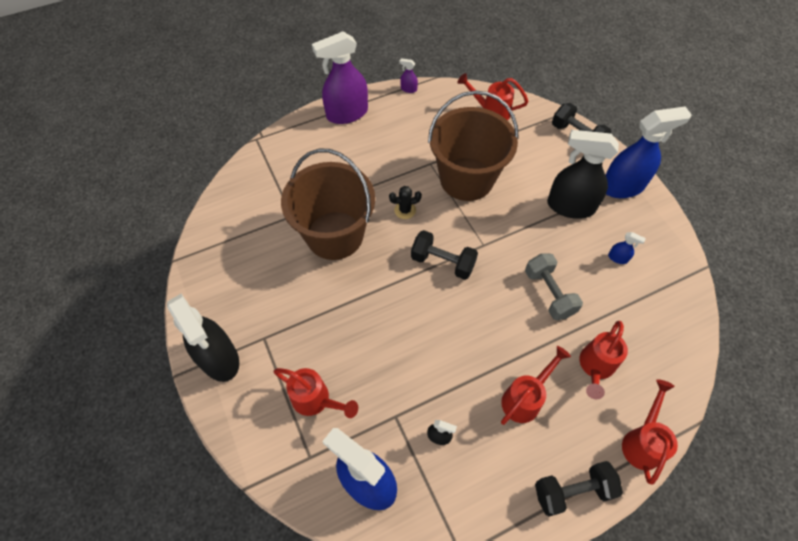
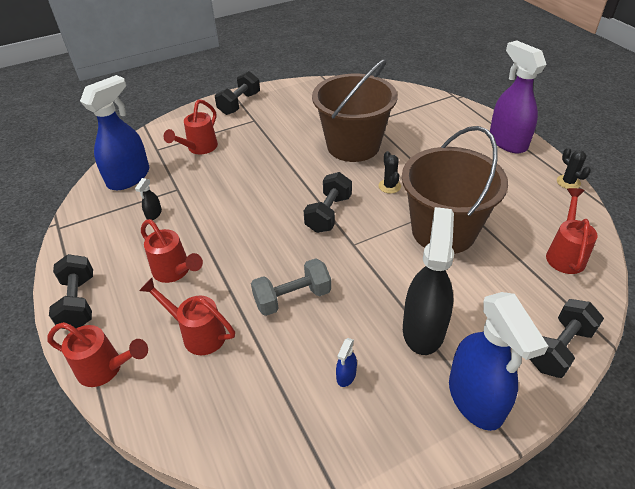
camera: 90 degrees right, 15 degrees down
(219, 358) = (239, 104): black spray bottle -> black dumbbell
(408, 89) = (568, 182): purple spray bottle -> black cactus

